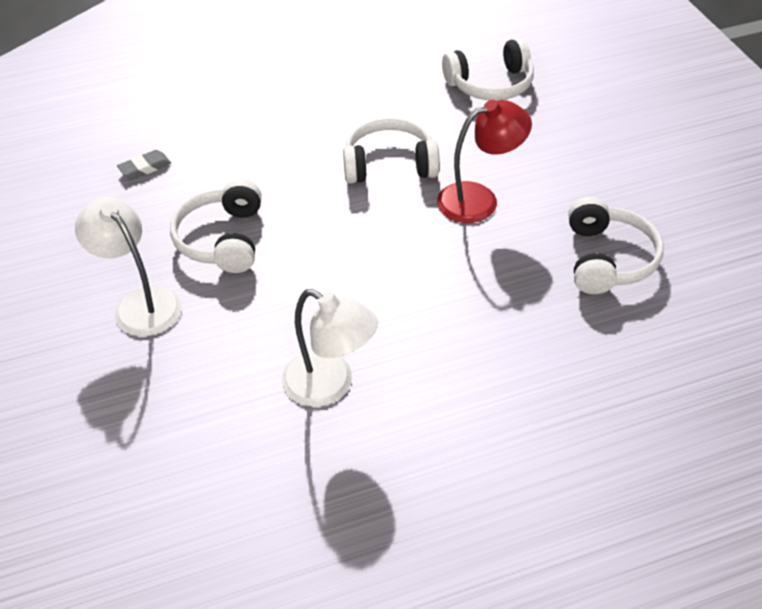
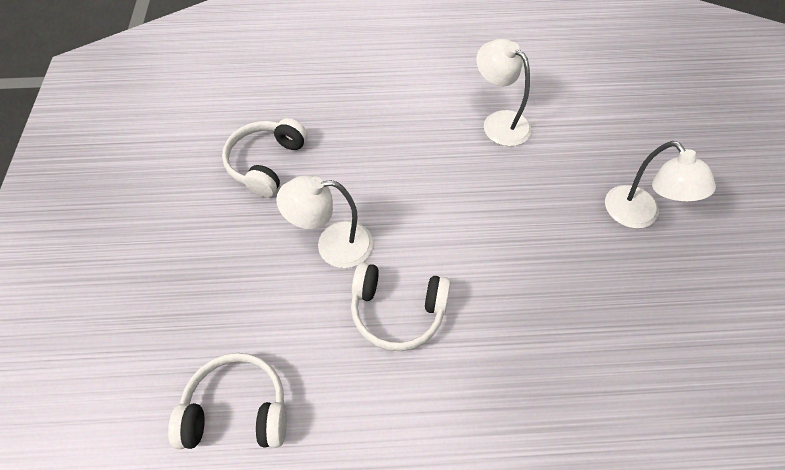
camera: 165 degrees left, 10 degrees up
(145, 168) = (656, 382): grey eraser -> none
(222, 239) = (571, 262): white headphones -> none
(479, 199) = (332, 245): red lamp -> white lamp

